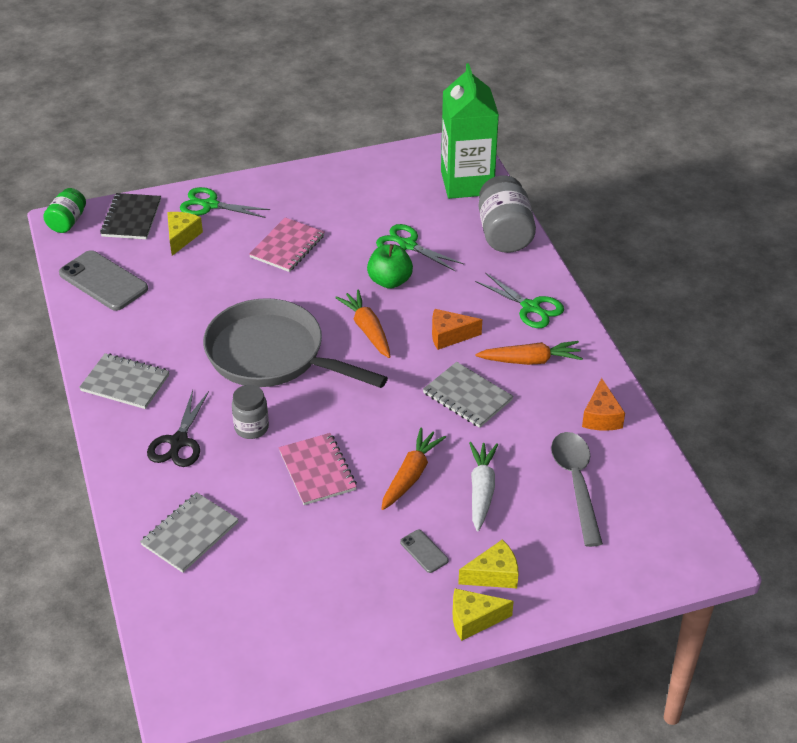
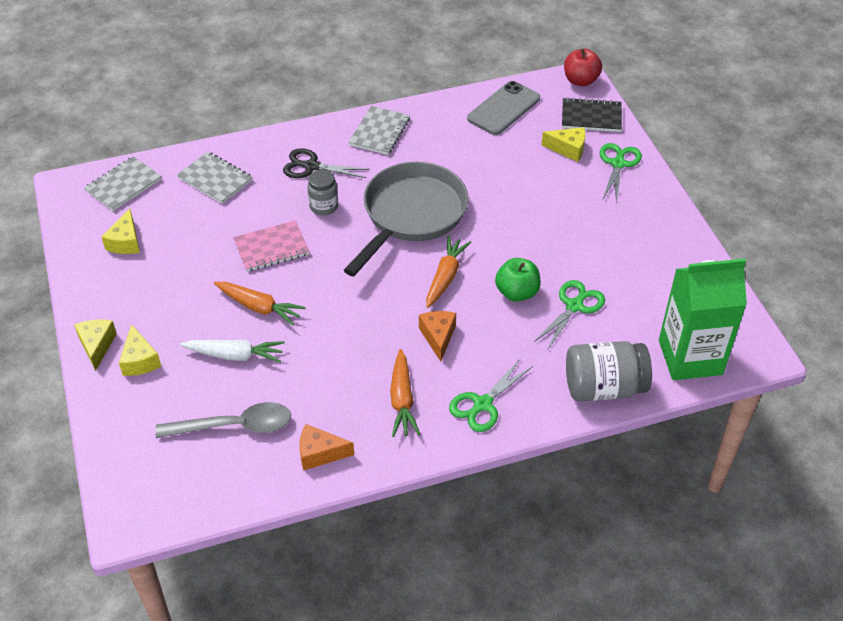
camera: 90 degrees right, 5 degrees up
(67, 222) = (580, 81): green jar -> red apple
(287, 246) = (562, 218): pink notebook -> none
(299, 615) = (125, 242): none -> yellow cheese
(367, 330) = (445, 277): orange carrot -> orange carrot turned 45 degrees counterclockwise
(424, 551) = (173, 315): grey phone -> none
(467, 396) = (353, 348): grey notebook -> grey notebook (123, 185)

